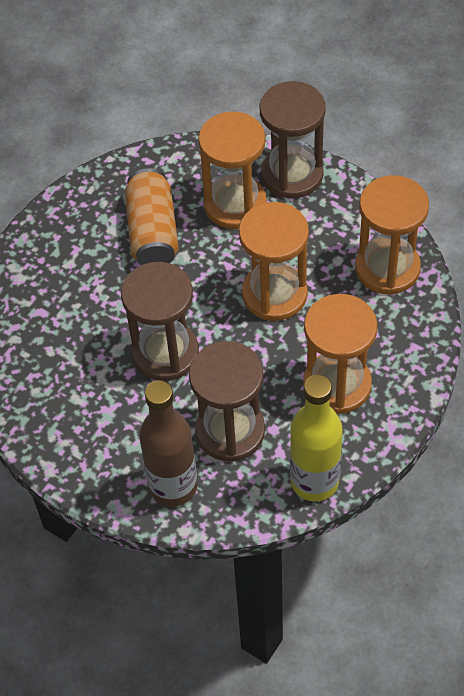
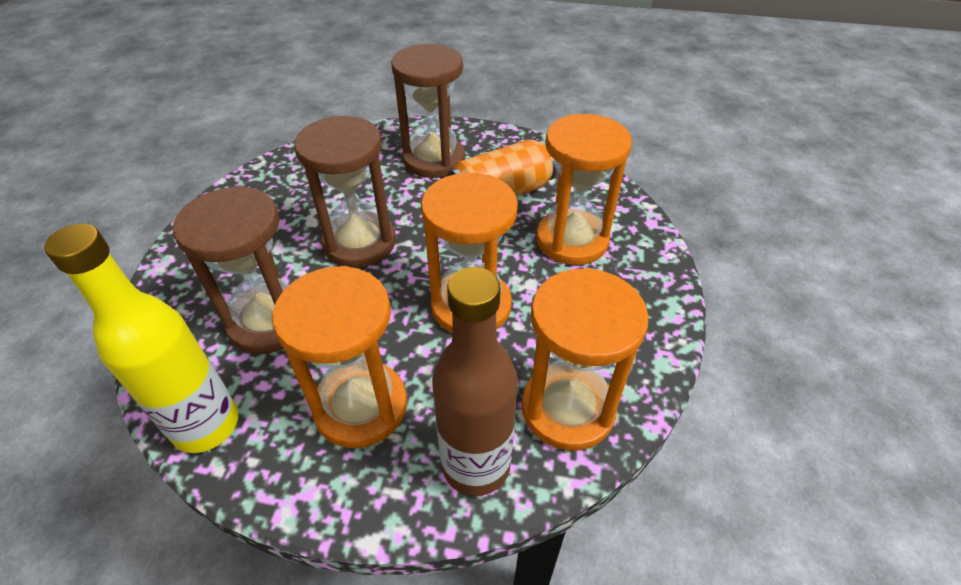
camera: 65 degrees right, 10 degrees down
(173, 486) = (191, 295): brown bottle -> brown bottle (476, 465)
(292, 174) = (644, 273): brown hourglass -> brown hourglass (434, 159)

